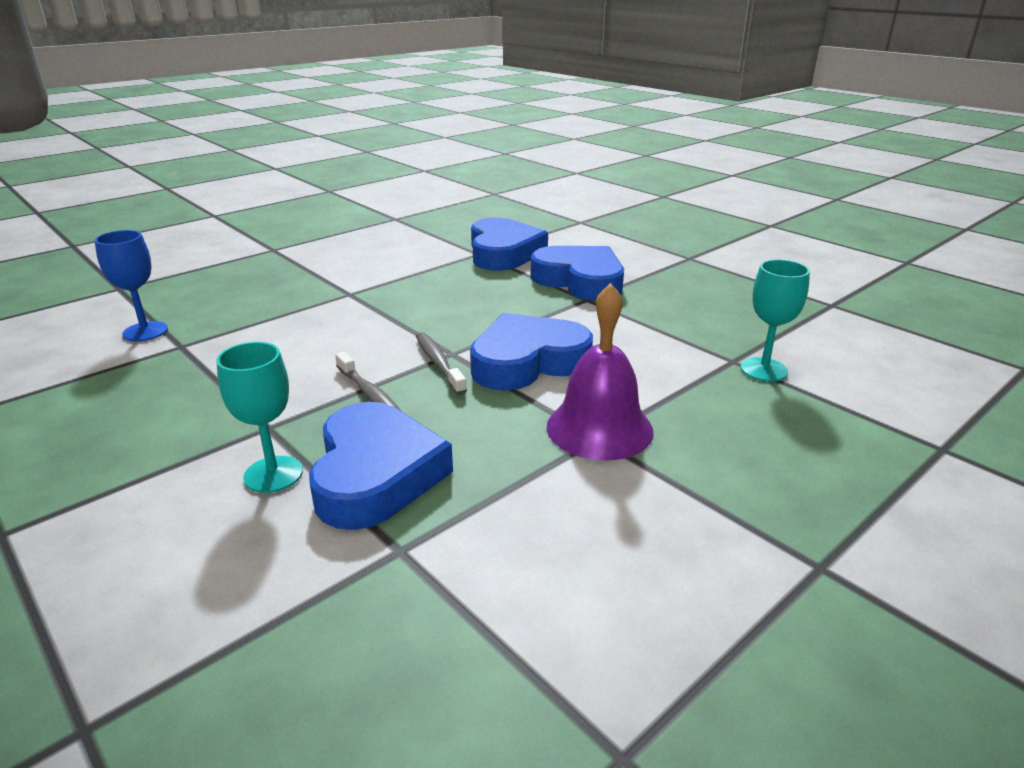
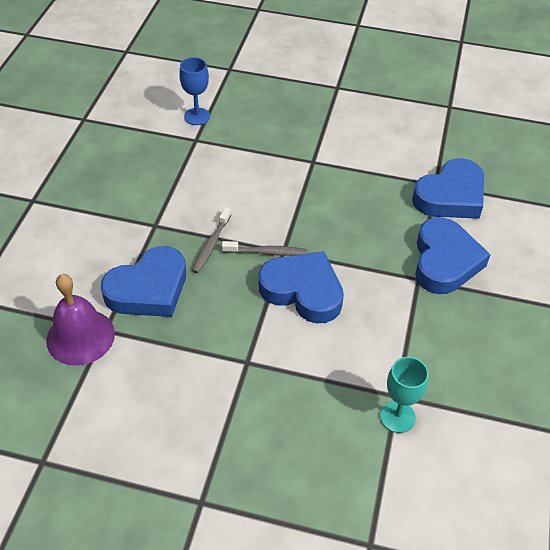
camera: 55 degrees right, 20 degrees up
(273, 474) = (122, 253): turquoise goblet -> none
(439, 363) = (266, 252): grey toothbrush -> grey toothbrush turned 60 degrees clockwise
(599, 428) = (256, 358): purple bell -> purple bell (80, 336)

